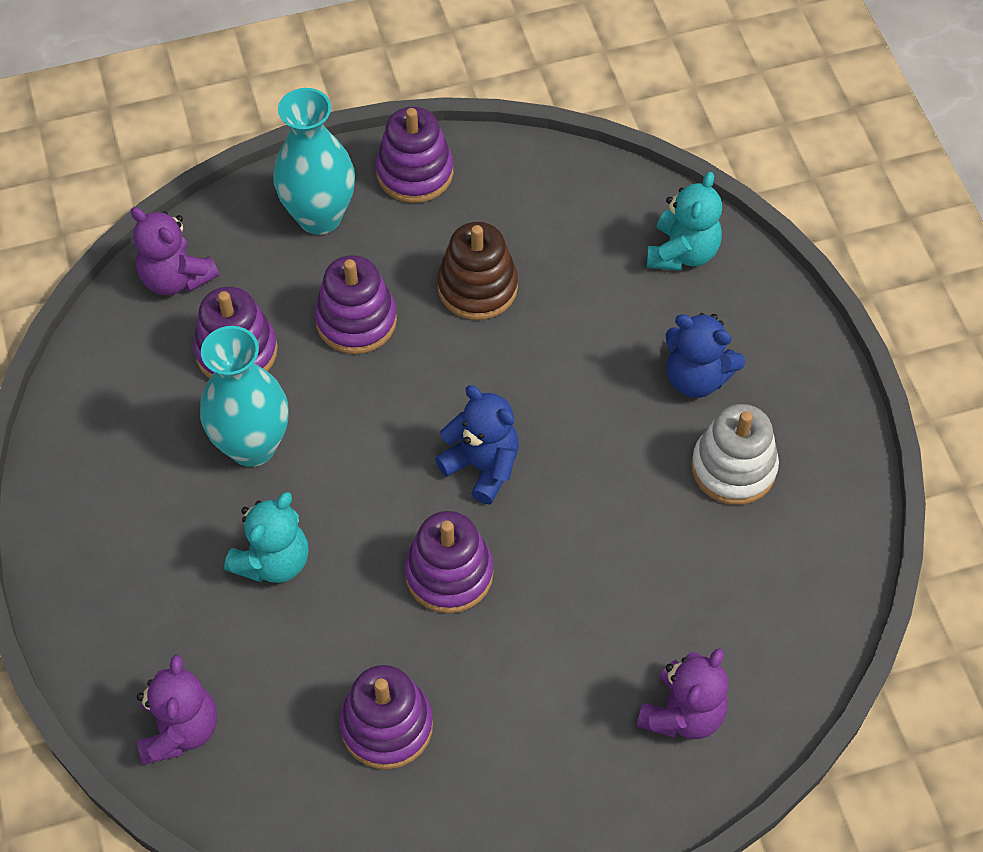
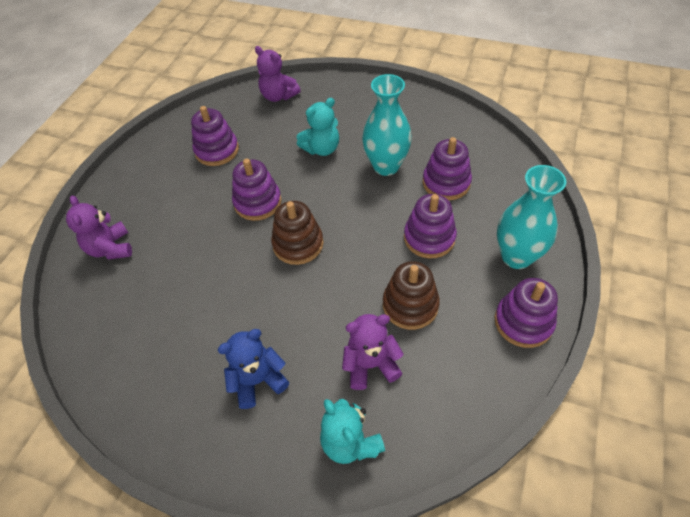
camera: 130 degrees right, 5 degrees down
(176, 278) = (511, 179): purple teddy bear -> purple teddy bear (370, 365)
(273, 561) = (322, 149): turquoise teddy bear -> turquoise teddy bear turned 105 degrees counterclockwise
(482, 466) = (298, 244): blue teddy bear -> brown stacking toy
(733, 468) = (190, 358): white stacking toy -> none

